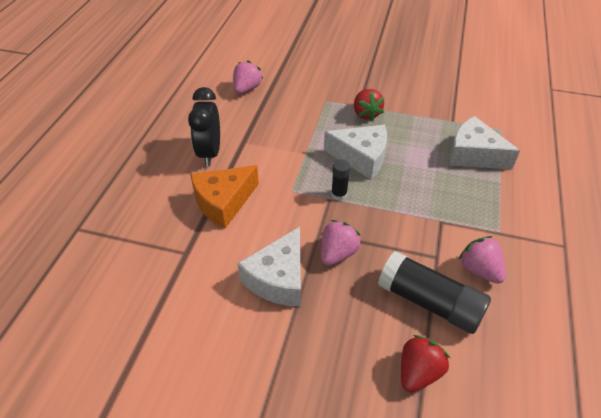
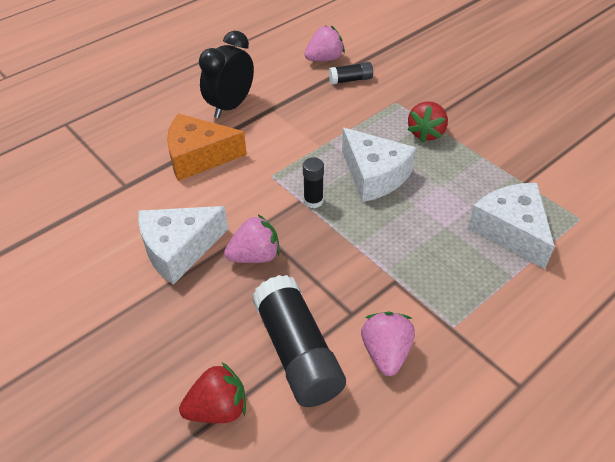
camera: 35 degrees right, 0 degrees up
(280, 97) = (350, 80): none -> black glue stick

